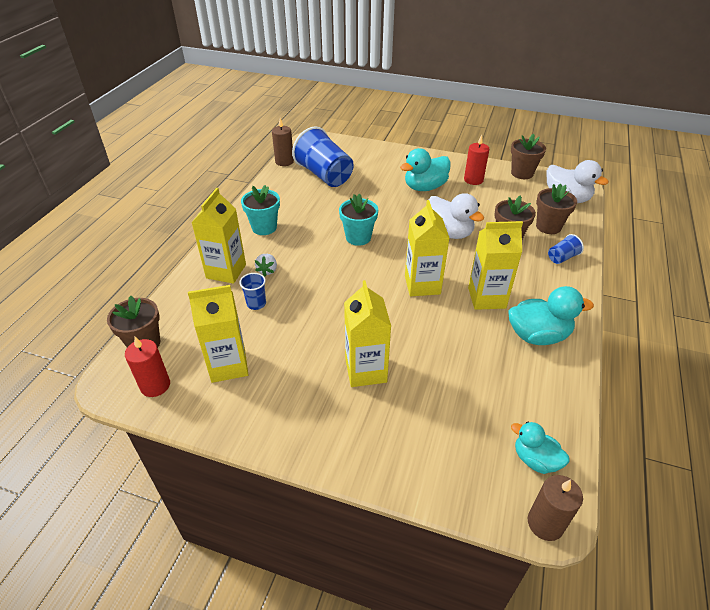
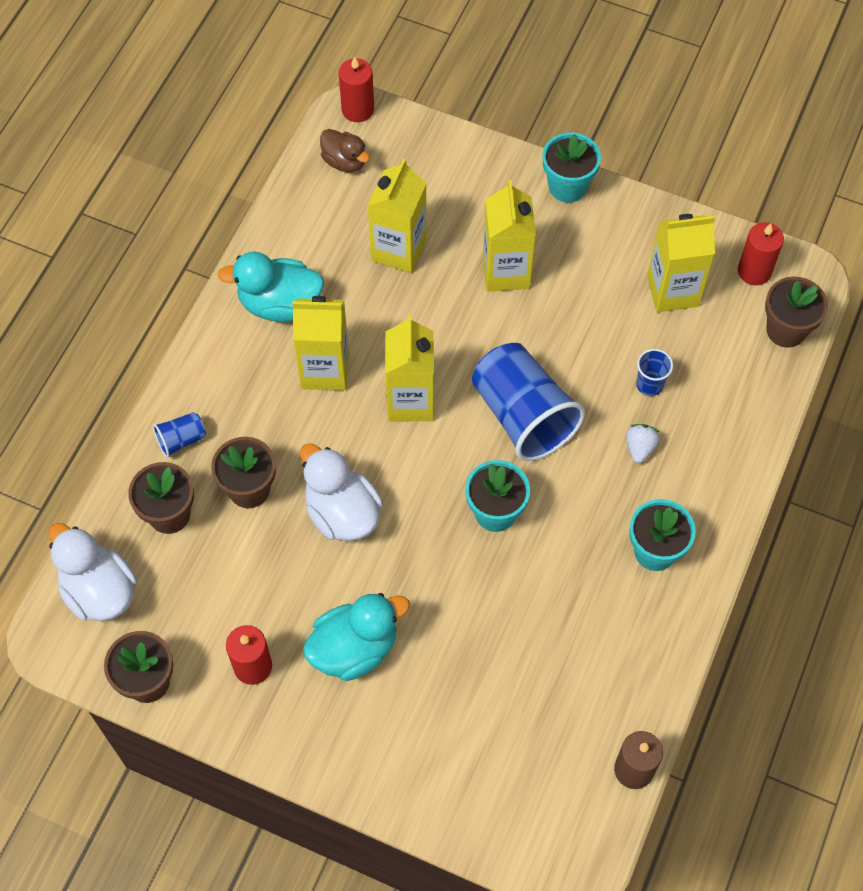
camera: 175 degrees left, 20 degrees up
(226, 271) = (703, 451): yellow carton -> yellow carton (398, 250)
(314, 450) = (567, 186): none -> turquoise flower pot
(324, 175) = (548, 708): blue cup -> blue cup (523, 415)
(535, 460) = (344, 161): turquoise duck -> brown duck
(545, 523) = (358, 109): brown candle -> red candle

